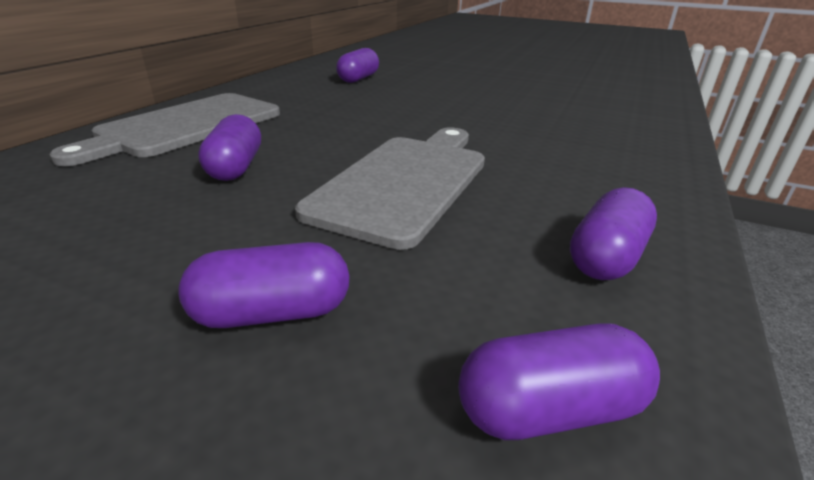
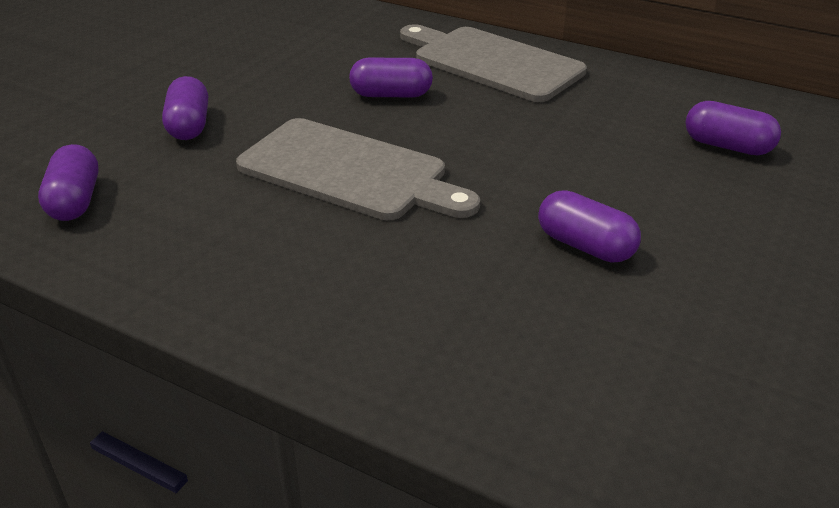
camera: 95 degrees right, 5 degrees up
(606, 257) = (190, 256): purple capsule -> purple capsule (585, 246)

